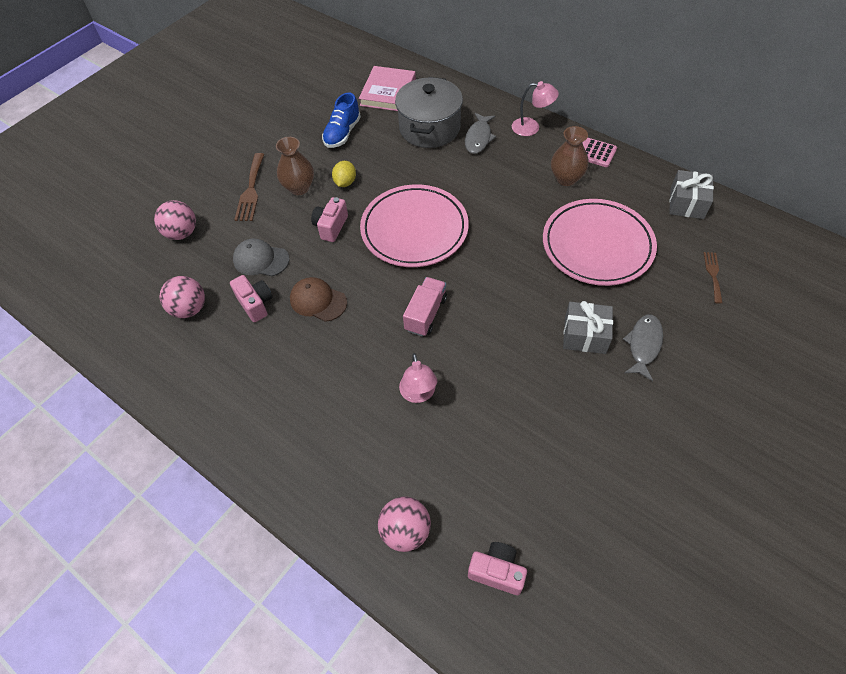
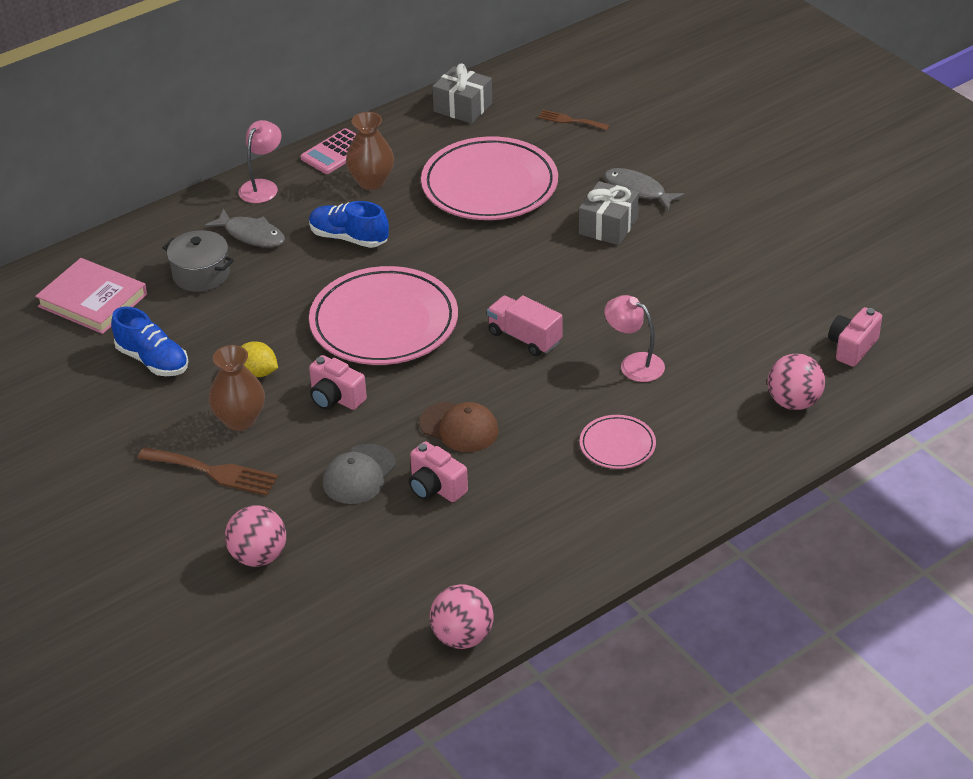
camera: 75 degrees left, 15 degrees down
(189, 309) = (412, 556): pink ball -> pink ball (462, 637)
(255, 304) = (435, 487): pink camera -> pink camera turned 120 degrees counterclockwise
(318, 301) = (459, 427): brown cap -> brown cap turned 105 degrees counterclockwise
(321, 405) = (617, 445): none -> pink plate
(418, 394) = (634, 363): pink lamp -> pink lamp turned 150 degrees counterclockwise
(429, 128) = (201, 274): grey pot -> grey pot, size x0.62
(497, 185) = (349, 238): none -> blue shoe

